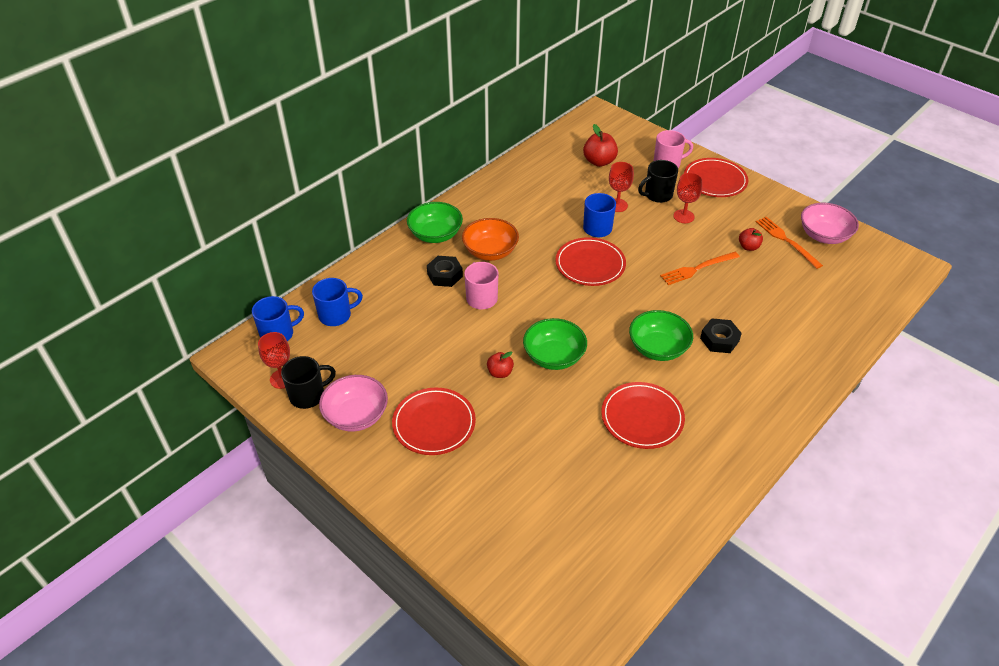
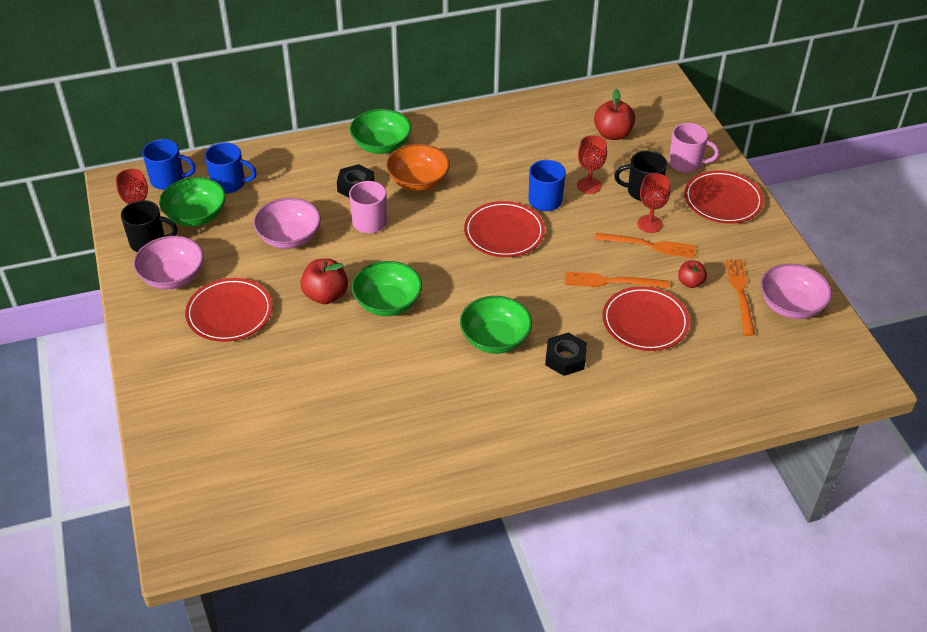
camera: 30 degrees right, 0 degrees up
(330, 354) = (196, 216): none -> green bowl
(427, 338) = (289, 237): none -> pink bowl
(500, 372) = (325, 295): red apple -> red apple, size x1.63
(642, 418) = (418, 394): red plate -> red plate (645, 322)
(697, 232) = (648, 245): none -> orange fork

